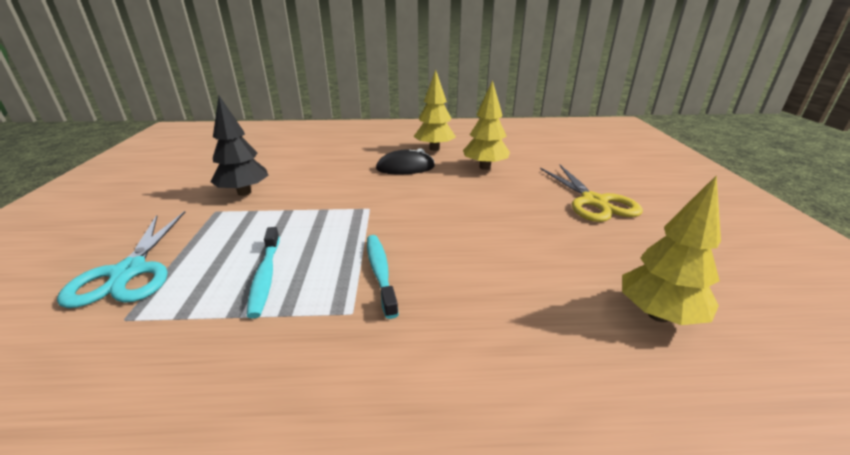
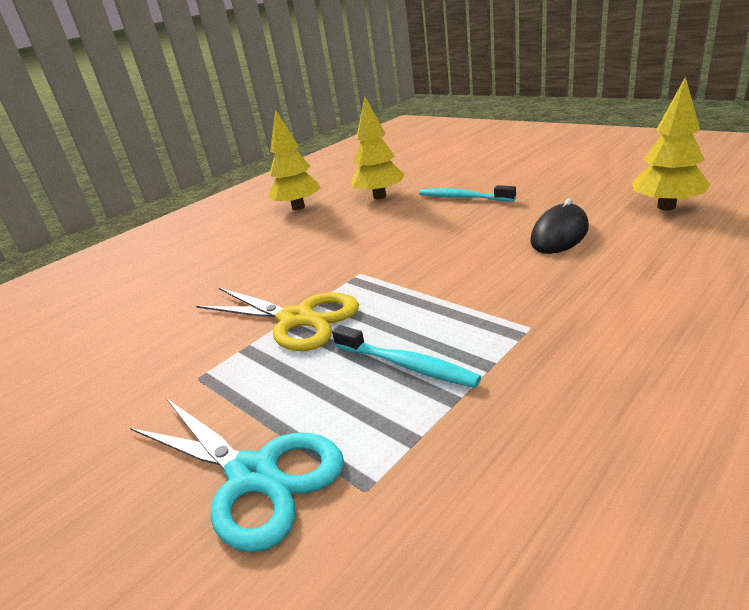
camera: 40 degrees left, 0 degrees up
(244, 192) = (185, 346): black tree -> none
(380, 272) = (485, 296): turquoise toothbrush -> turquoise toothbrush (463, 198)
(405, 168) = (310, 232): black mouse -> black mouse (559, 234)
(593, 201) = (506, 176): yellow scissors -> yellow scissors (296, 319)

